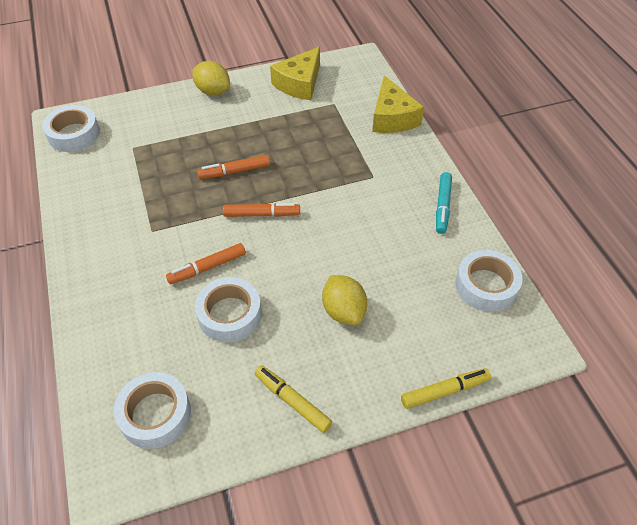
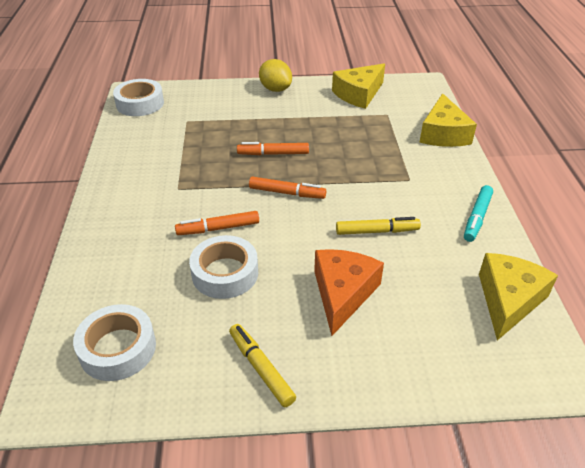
camera: 15 degrees right, 10 degrees down
(343, 311) = (343, 293): yellow lemon -> orange cheese
(444, 391) = (434, 397): yellow marker -> yellow marker (377, 231)
(486, 285) = (508, 300): white tape -> yellow cheese

